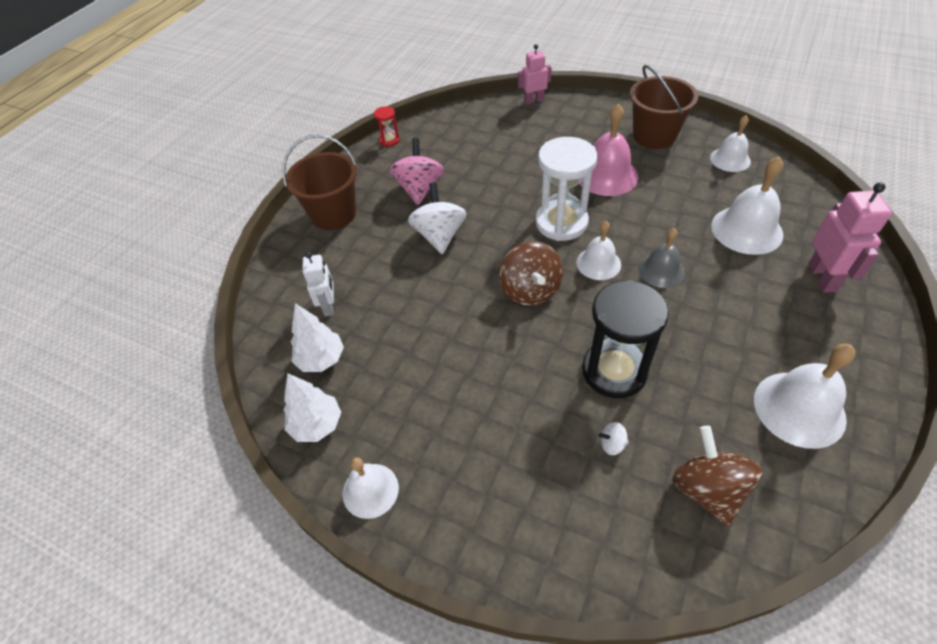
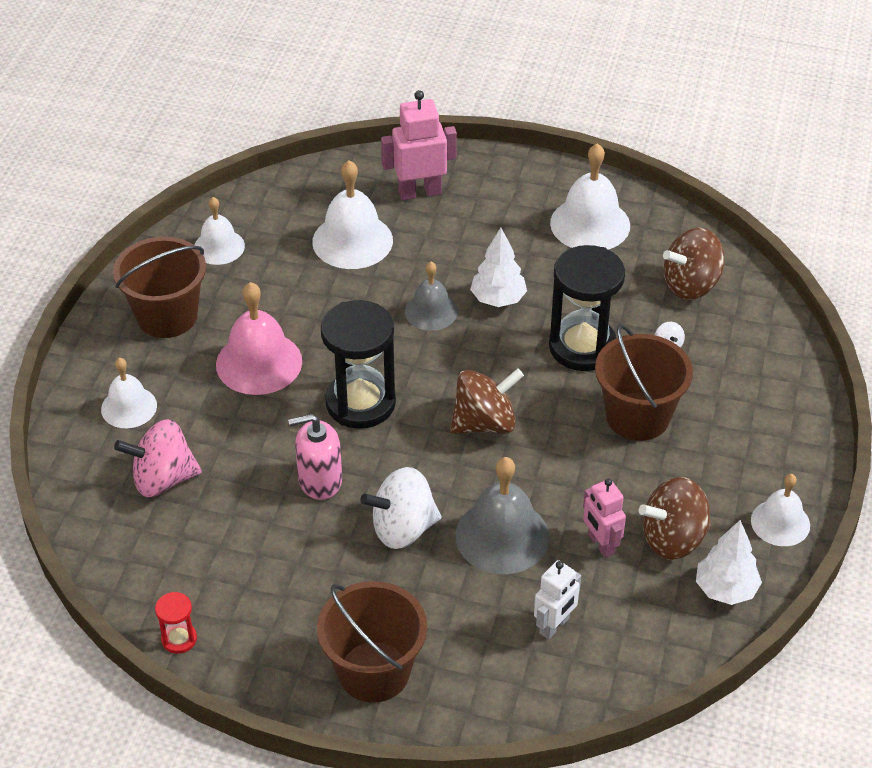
camera: 105 degrees left, 5 degrees down
(321, 359) = (639, 610): white tree -> white tree (498, 299)
(329, 306) = (554, 626): white robot -> white robot turned 150 degrees clockwise
(380, 397) = (673, 539): none -> brown spinning top
(417, 287) = (502, 536): none -> grey bell
(419, 189) = (305, 571): pink spinning top -> pink spinning top (163, 479)
(492, 199) = (320, 480): none -> pink soap dispenser
(521, 398) = (637, 416): none -> brown bucket
(534, 100) = (67, 457): pink robot -> pink robot (600, 544)
(561, 223) = (360, 403): white hourglass -> black hourglass
(598, 263) = (428, 364): white bell -> white bell (129, 407)

